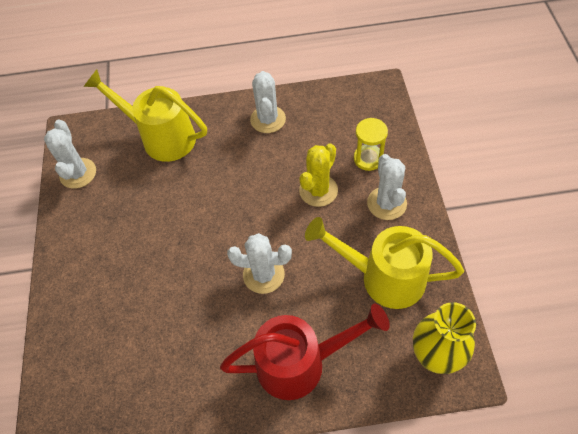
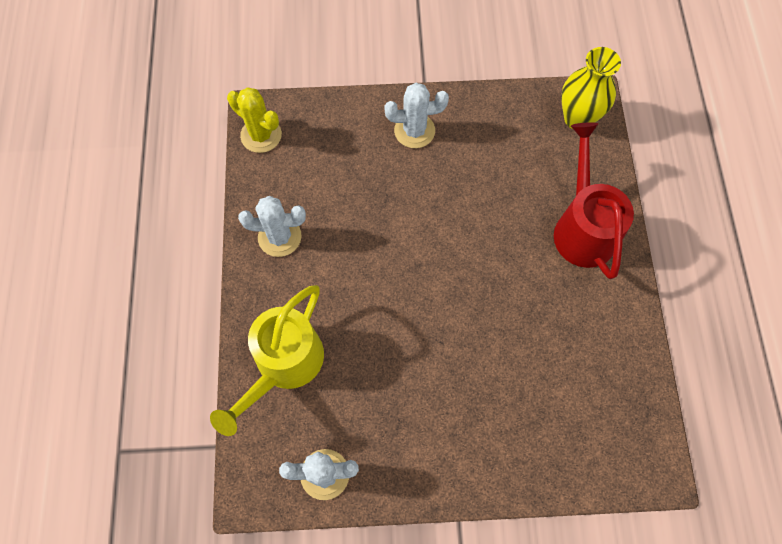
camera: 90 degrees left, 10 degrees up
(263, 274) = (488, 254): white cactus -> none
(318, 190) = (390, 192): yellow cactus -> yellow cactus (261, 135)
(368, 158) = (355, 139): yellow hourglass -> none
(383, 277) = (497, 146): yellow watering can -> none

